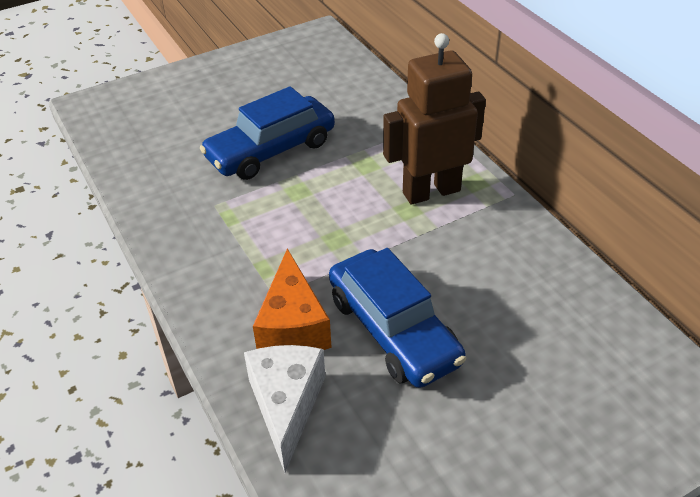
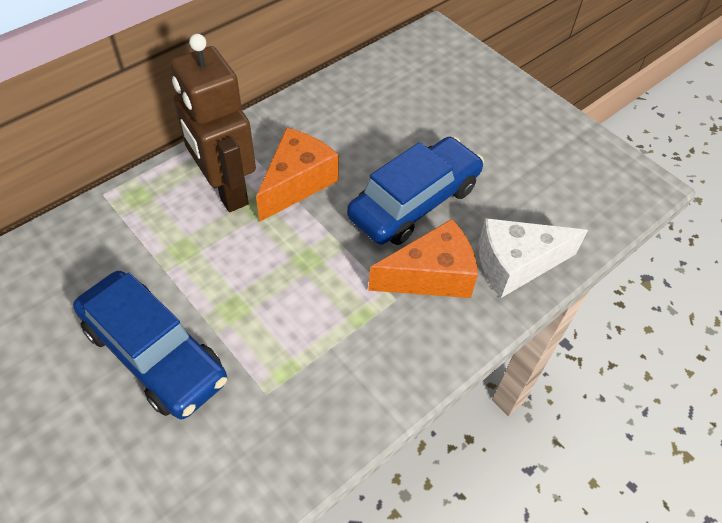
camera: 105 degrees left, 10 degrees up
(433, 240) = (297, 183): none -> orange cheese

